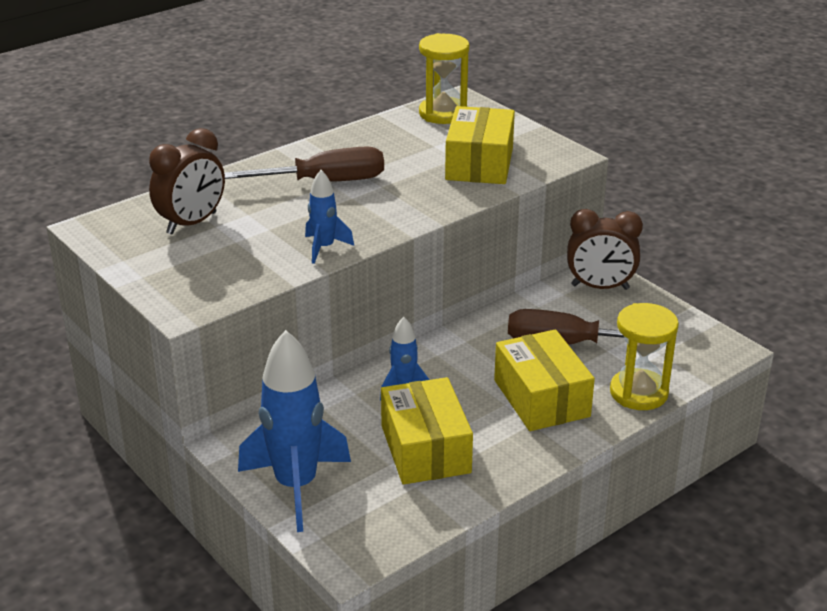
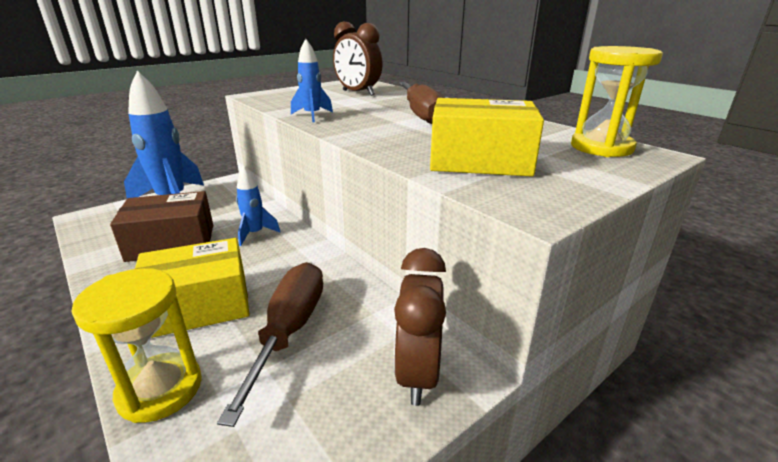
camera: 90 degrees right, 5 degrees down
(425, 449) = (171, 242): yellow box -> brown box

